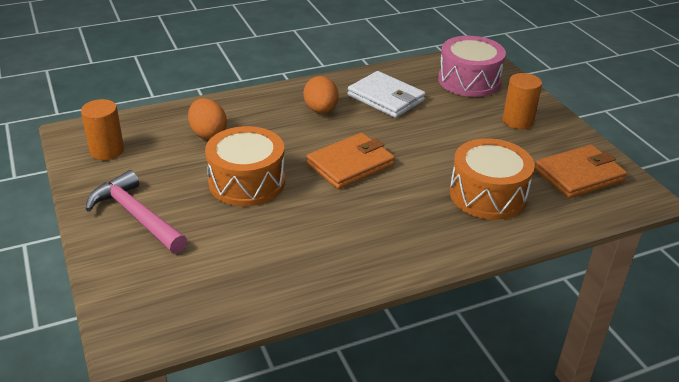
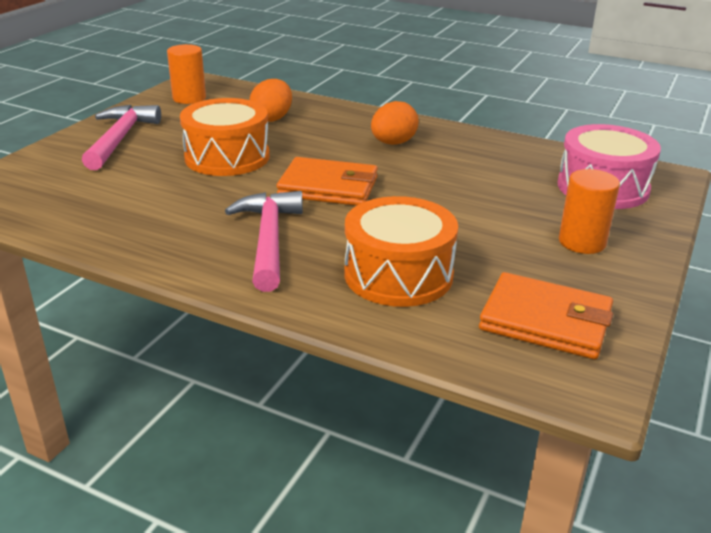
camera: 50 degrees right, 5 degrees down
(386, 98) = (475, 161): white wallet -> none
(392, 220) = (268, 239): none -> pink hammer

